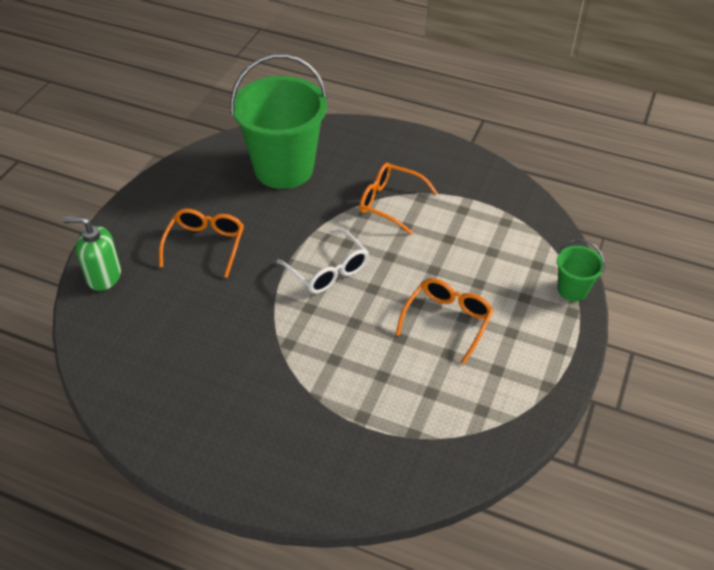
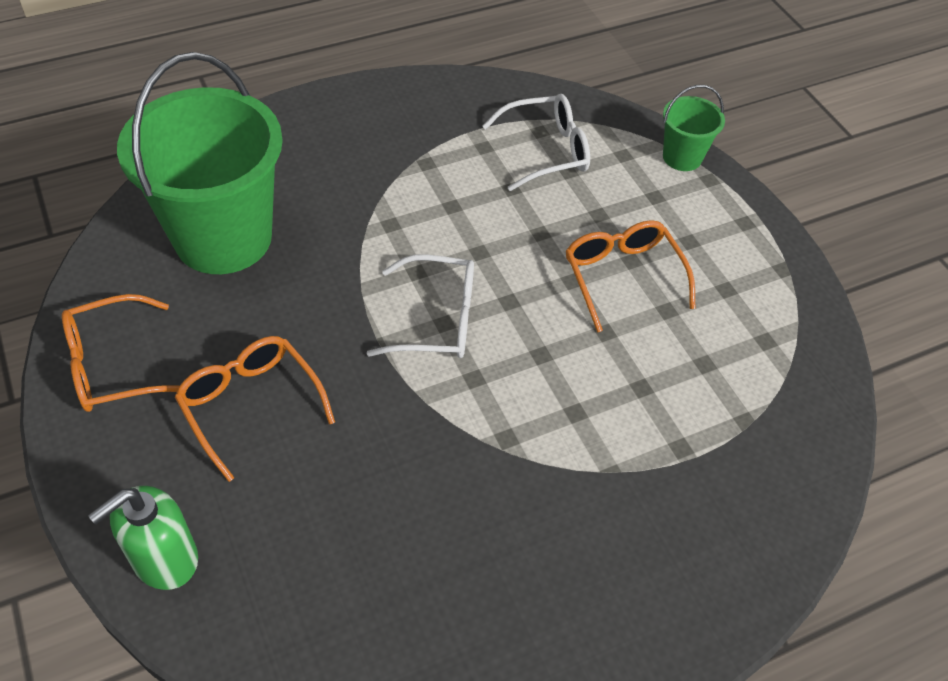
camera: 50 degrees left, 5 degrees up
(390, 203) = (401, 192): orange glasses -> orange glasses (114, 365)
(494, 234) = (546, 151): none -> white glasses

